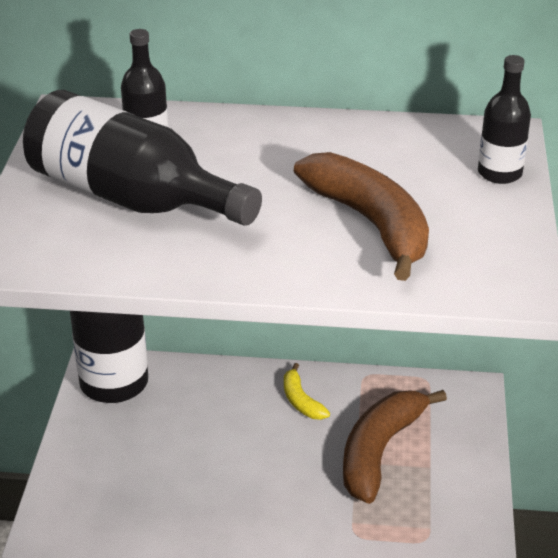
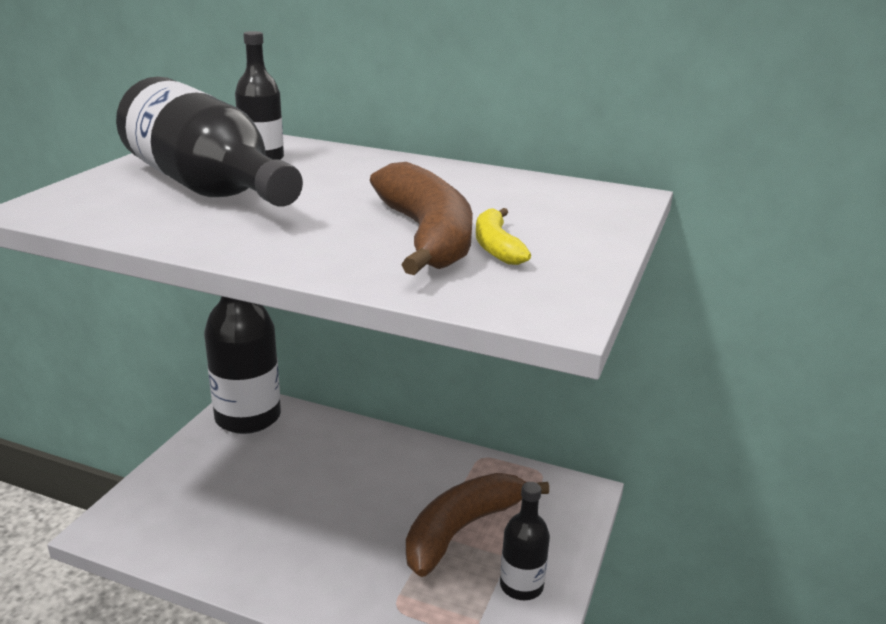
camera: 15 degrees right, 10 degrees down
(301, 401) = (408, 466): yellow banana -> yellow banana (496, 247)
(499, 173) = (599, 220): black bottle -> black bottle (521, 585)

